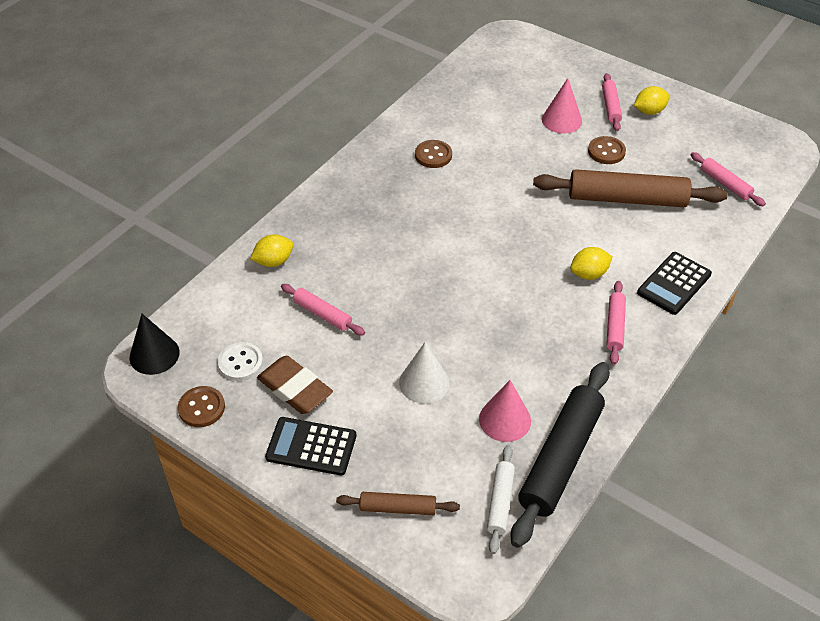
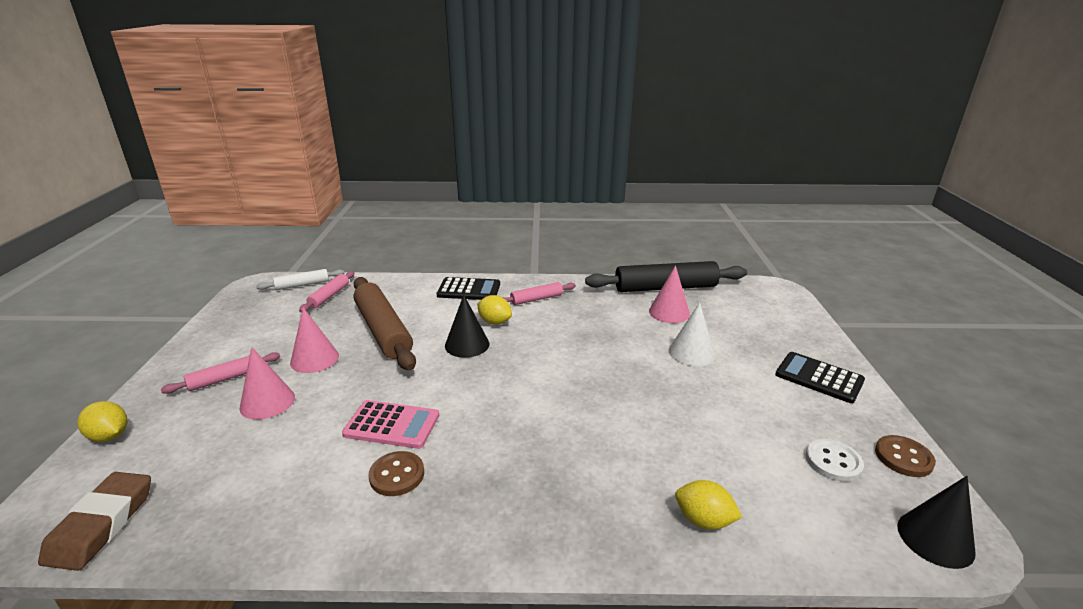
camera: 125 degrees left, 20 degrees down
(295, 388) = (797, 412): brown eraser -> brown eraser (101, 524)
(311, 447) = (819, 378): black calculator -> black calculator turned 150 degrees clockwise
(322, 314) = (711, 439): pink rolling pin -> none
(398, 508) = (788, 325): brown rolling pin -> none
(485, 167) = (392, 425): none -> pink calculator
(500, 502) = (723, 296): white rolling pin -> white rolling pin (302, 285)
(561, 240) = (467, 344): none -> black cone
(606, 151) = (314, 359): brown button -> pink cone
(649, 111) = (226, 354): yellow lemon -> yellow lemon (109, 436)

